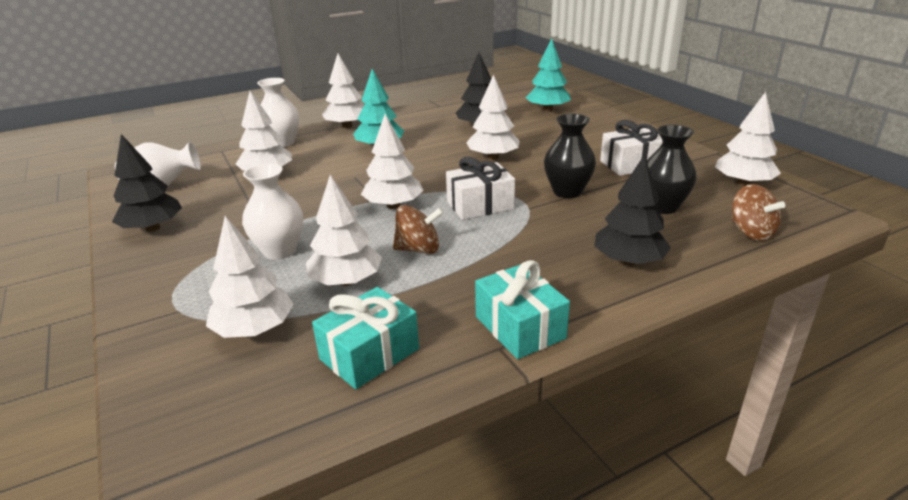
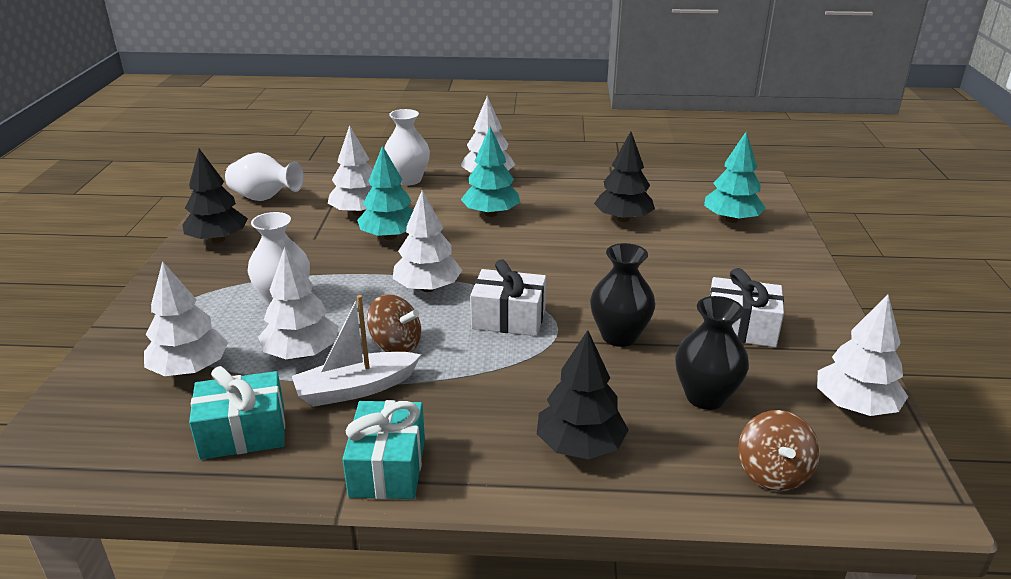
camera: 30 degrees right, 0 degrees up
(316, 182) = (390, 236): none -> turquoise tree
(425, 288) = (356, 389): none -> white boat
(493, 157) = (591, 264): white tree -> none

